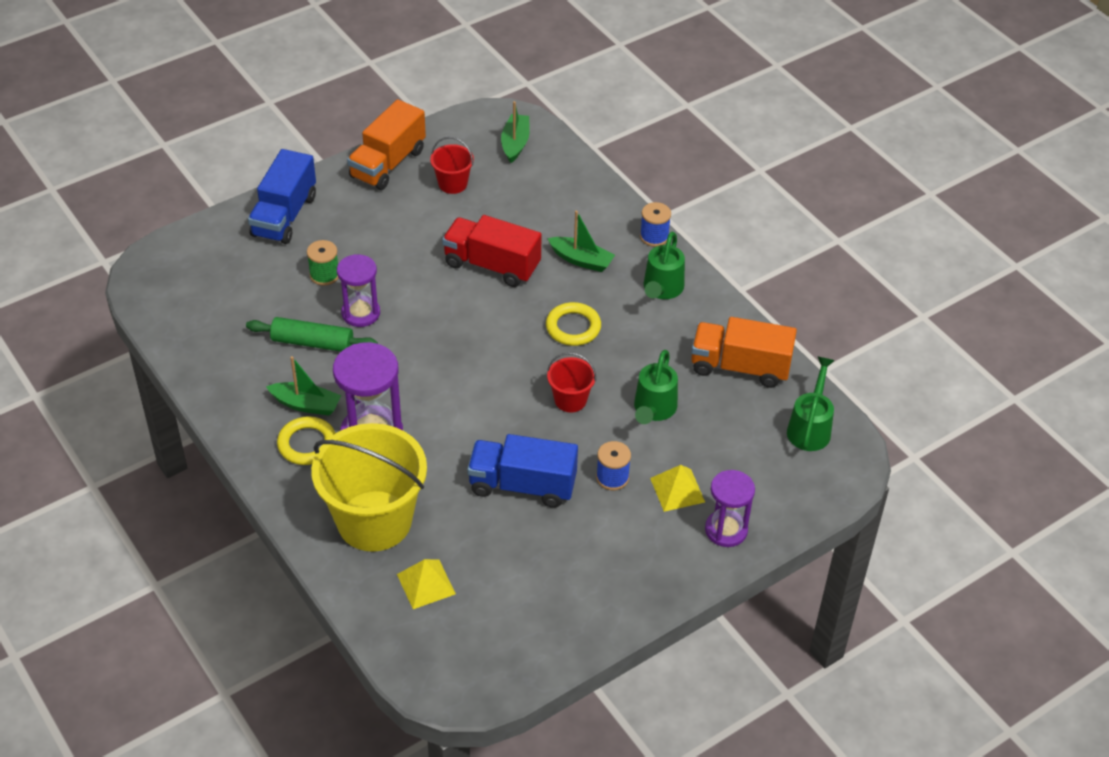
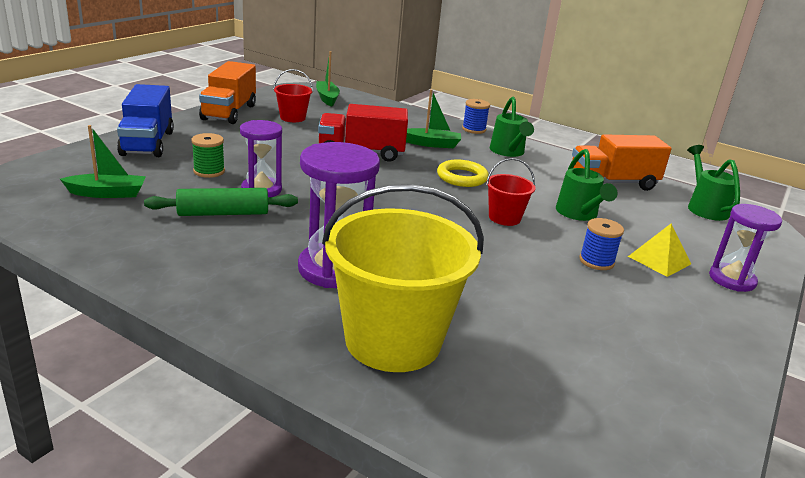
camera: 25 degrees left, 20 degrees down
(306, 404) = (243, 257): green boat -> green boat (107, 193)
(307, 444) = (265, 288): yellow ring -> none
(426, 584) = (504, 389): yellow pyramid -> none
(522, 485) = (522, 281): blue truck -> none

